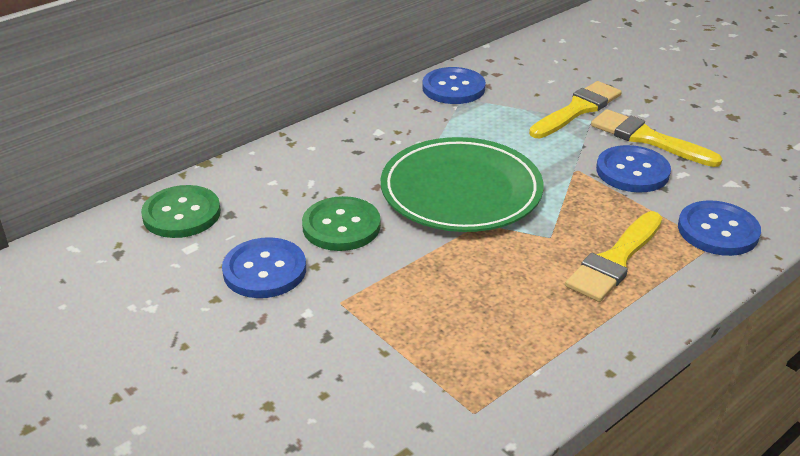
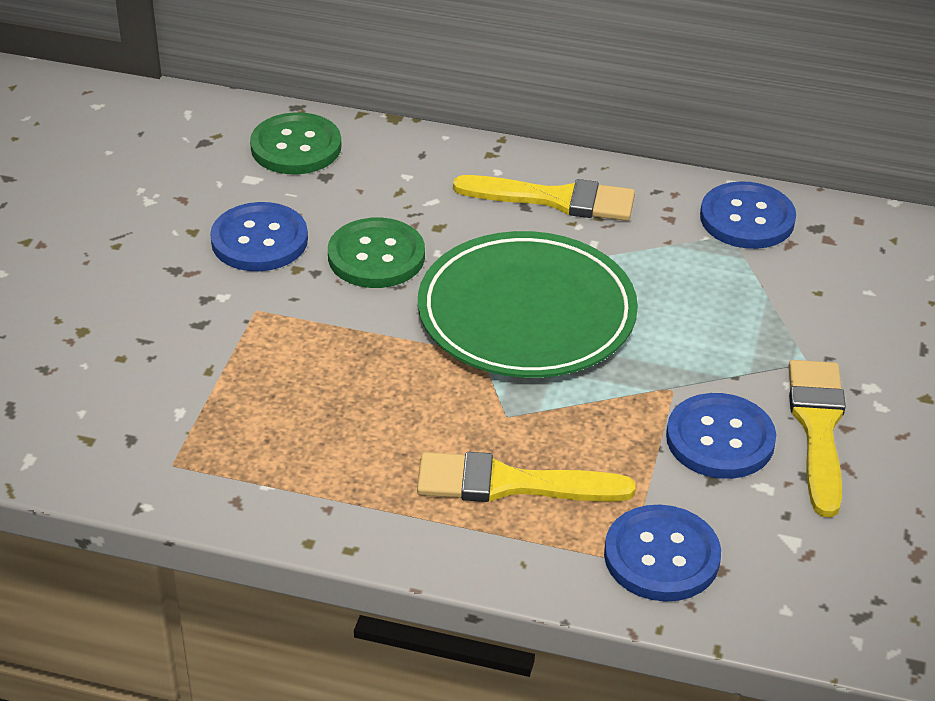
camera: 55 degrees right, 5 degrees up
(577, 109) = (819, 341): yellow brush -> yellow brush (555, 199)

